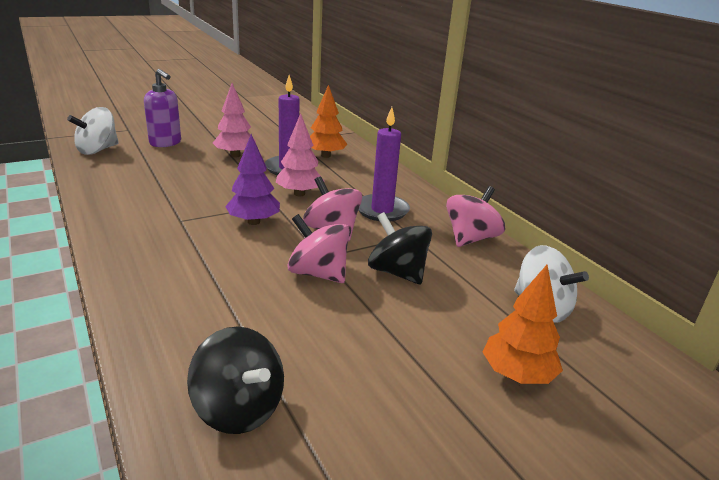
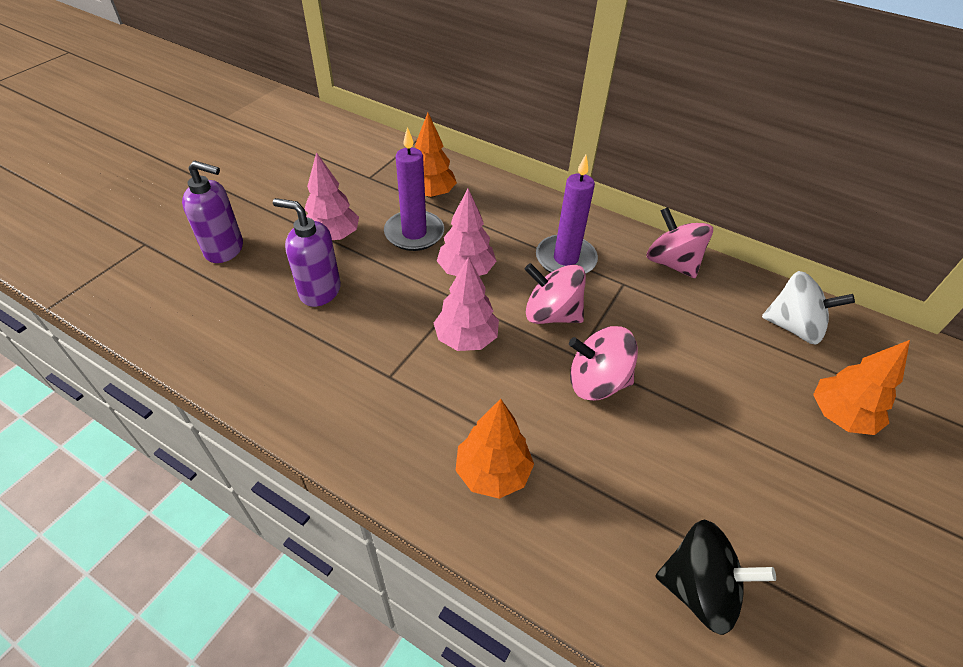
camera: 30 degrees left, 20 degrees up
(97, 150) = (150, 302): white spinning top -> none
(179, 285) = (493, 472): none -> orange tree
(193, 174) = (319, 291): none -> purple soap dispenser
(253, 222) = (466, 339): purple tree -> pink tree
(397, 272) = (657, 342): black spinning top -> none
(470, 238) = (671, 263): pink spinning top -> pink spinning top turned 45 degrees counterclockwise

